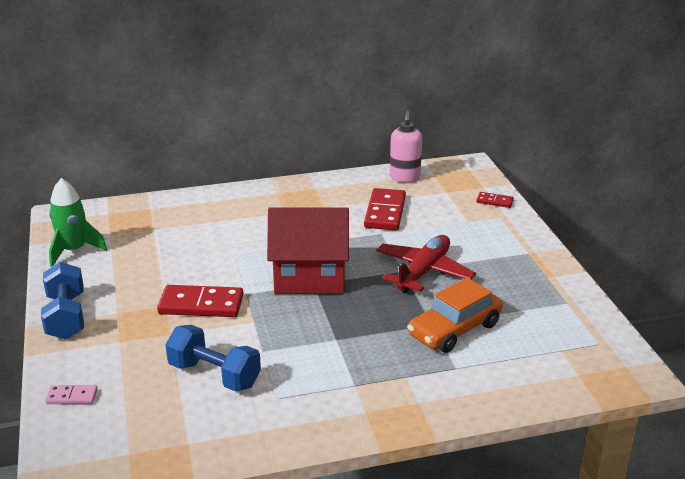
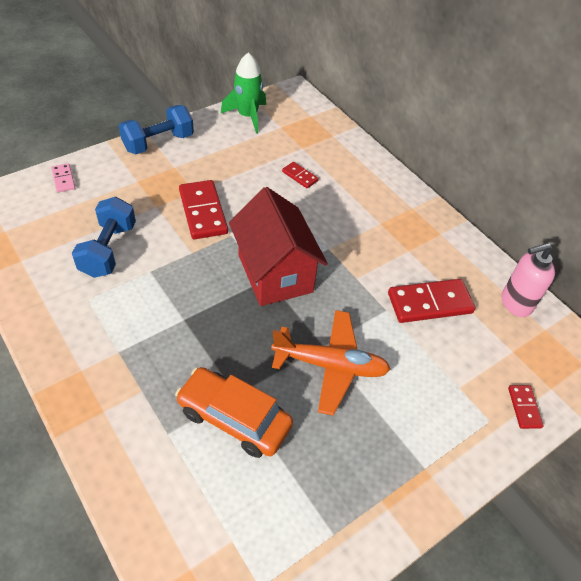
camera: 65 degrees right, 20 degrees up
(193, 239) = (299, 176): none -> red domino
(423, 272) = (330, 365): red plane -> orange plane

